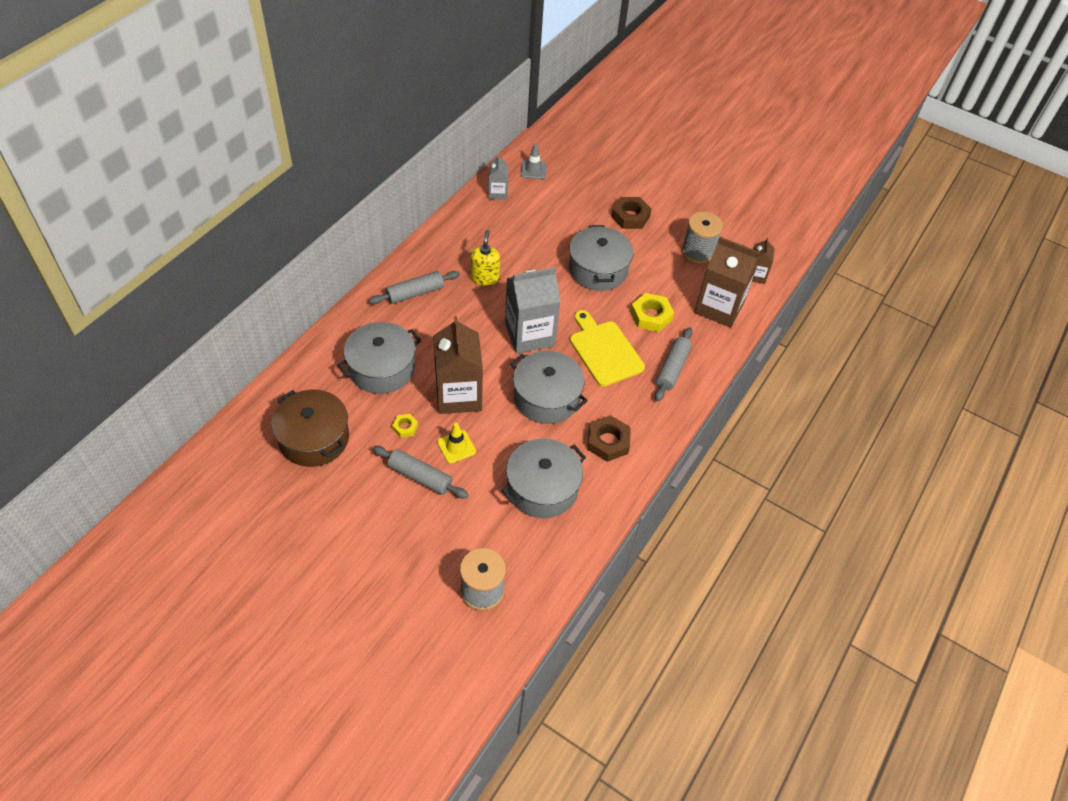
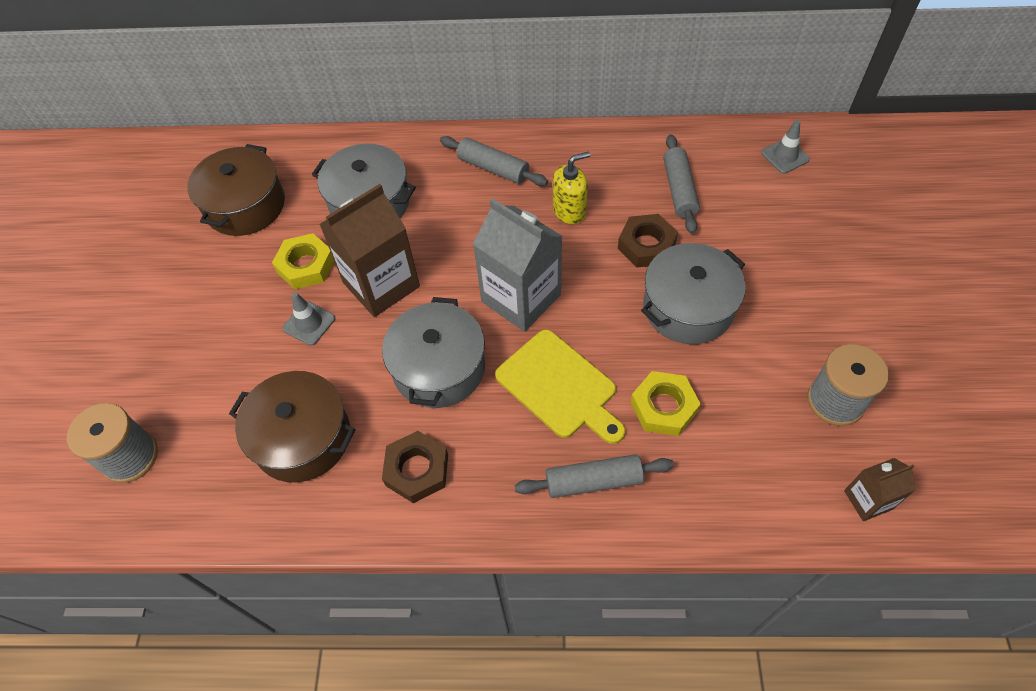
camera: 65 degrees right, 5 degrees up
(405, 427) = (306, 266): yellow nut -> yellow nut, size x1.85
(420, 476) = (249, 315): grey rolling pin -> grey rolling pin (679, 190)
(456, 447) = (309, 323): yellow traffic cone -> grey traffic cone
(497, 193) = (711, 147): grey carton -> none
(542, 488) = (302, 438): grey pot -> brown pot
(604, 350) = (559, 387): yellow cutting board -> yellow cutting board turned 105 degrees clockwise
(630, 216) = (815, 290): brown nut -> brown nut (646, 245)
(719, 307) = (756, 482): brown carton -> none

